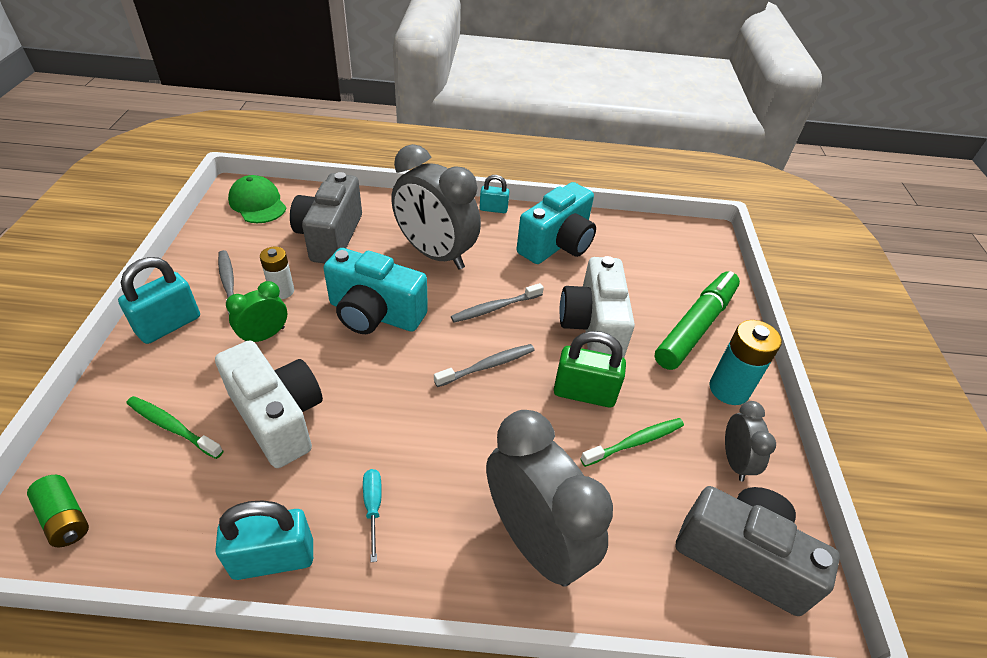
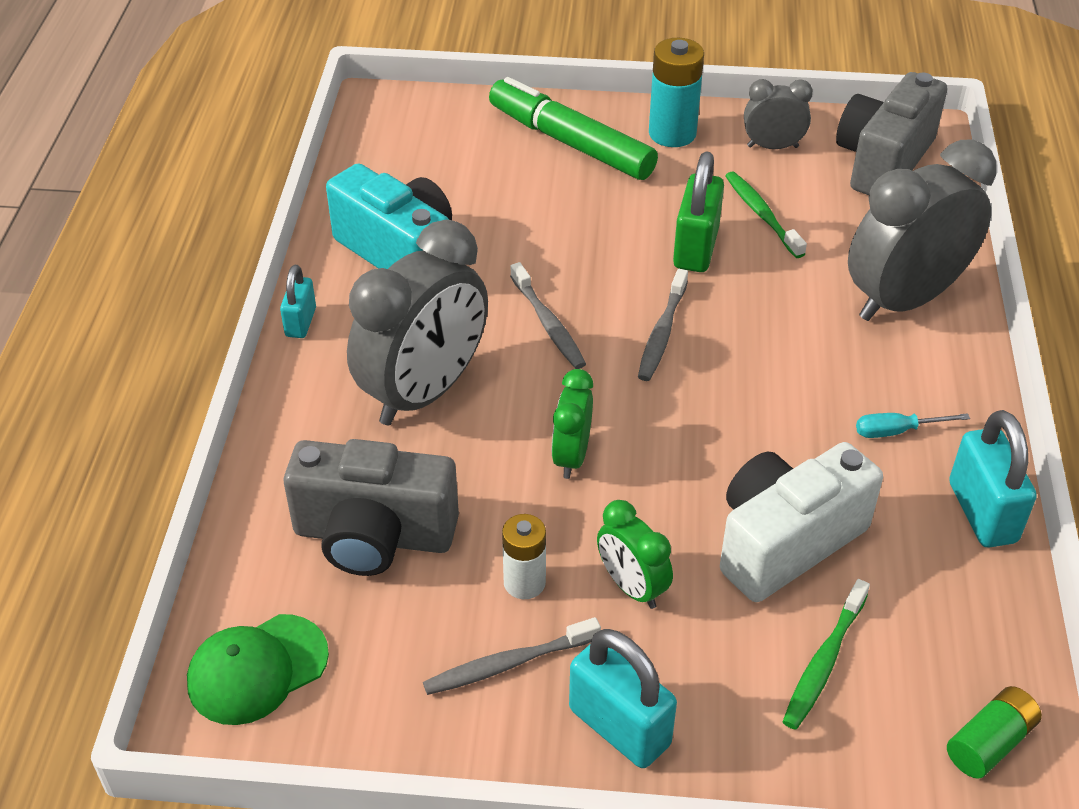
camera: 85 degrees left, 0 degrees up
(375, 314) = (571, 456): turquoise camera -> green clock
(487, 366) = (662, 333): grey toothbrush -> grey toothbrush turned 135 degrees counterclockwise
(593, 327) = (579, 231): white camera -> none

